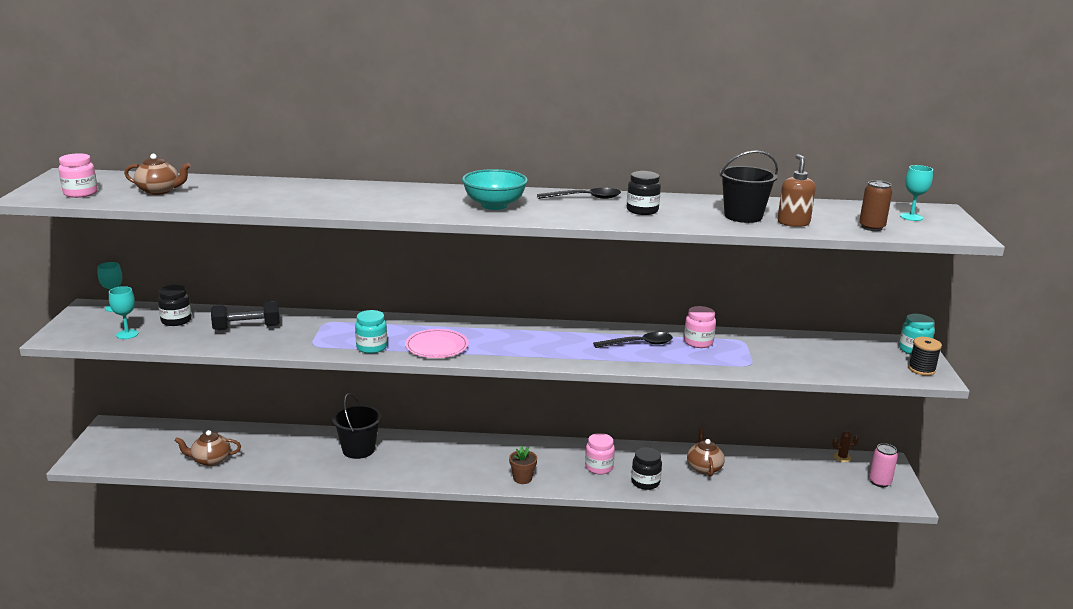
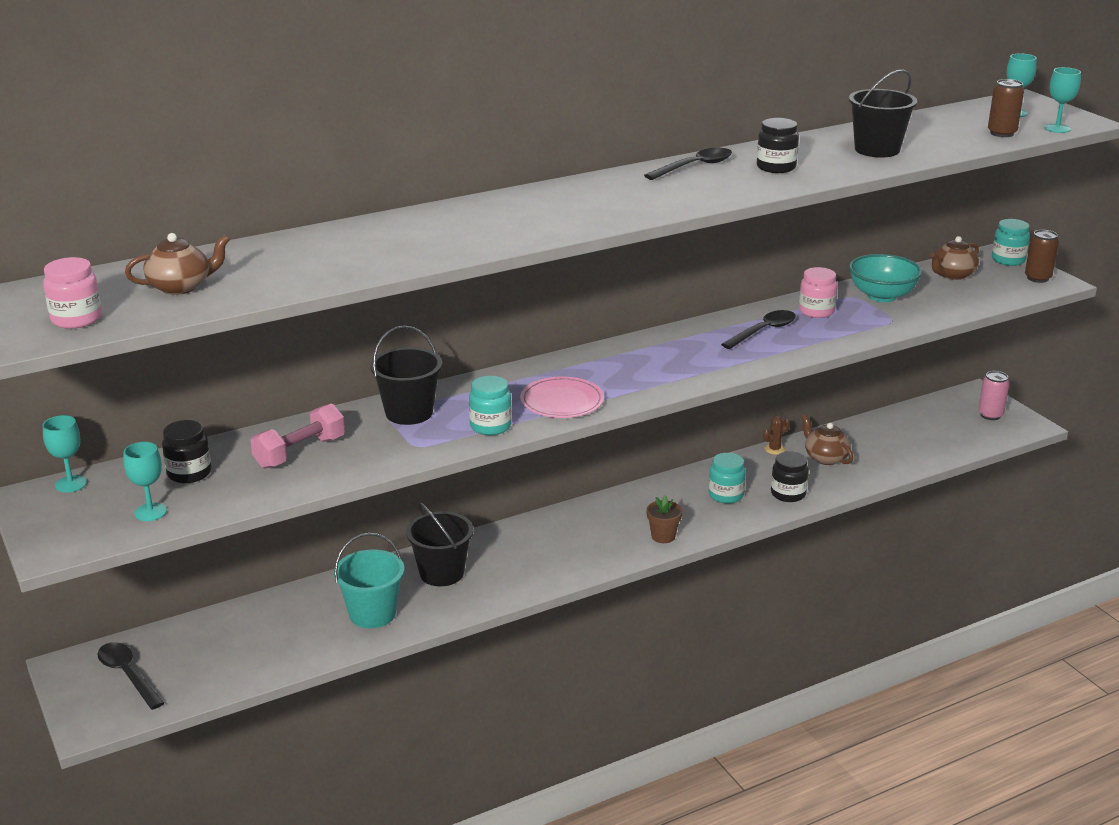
camera: 30 degrees left, 5 degrees up
(130, 442) = (128, 675): none -> black spoon
(210, 460) = (271, 654): brown teapot -> brown teapot (952, 275)
(247, 328) = (300, 452): black dumbbell -> pink dumbbell
(291, 458) = (372, 614): none -> turquoise bucket
(338, 325) = (409, 413): none -> black bucket
(494, 205) = (620, 200): turquoise bowl -> turquoise bowl (882, 296)
(599, 467) = (726, 495): pink jar -> turquoise jar
(793, 223) = (931, 145): brown soap dispenser -> none
(842, 457) = (935, 402): brown cactus -> brown cactus (774, 449)
(921, 369) = (1037, 278): black spool -> brown can
(929, 234) = (1057, 128): none -> turquoise goblet

